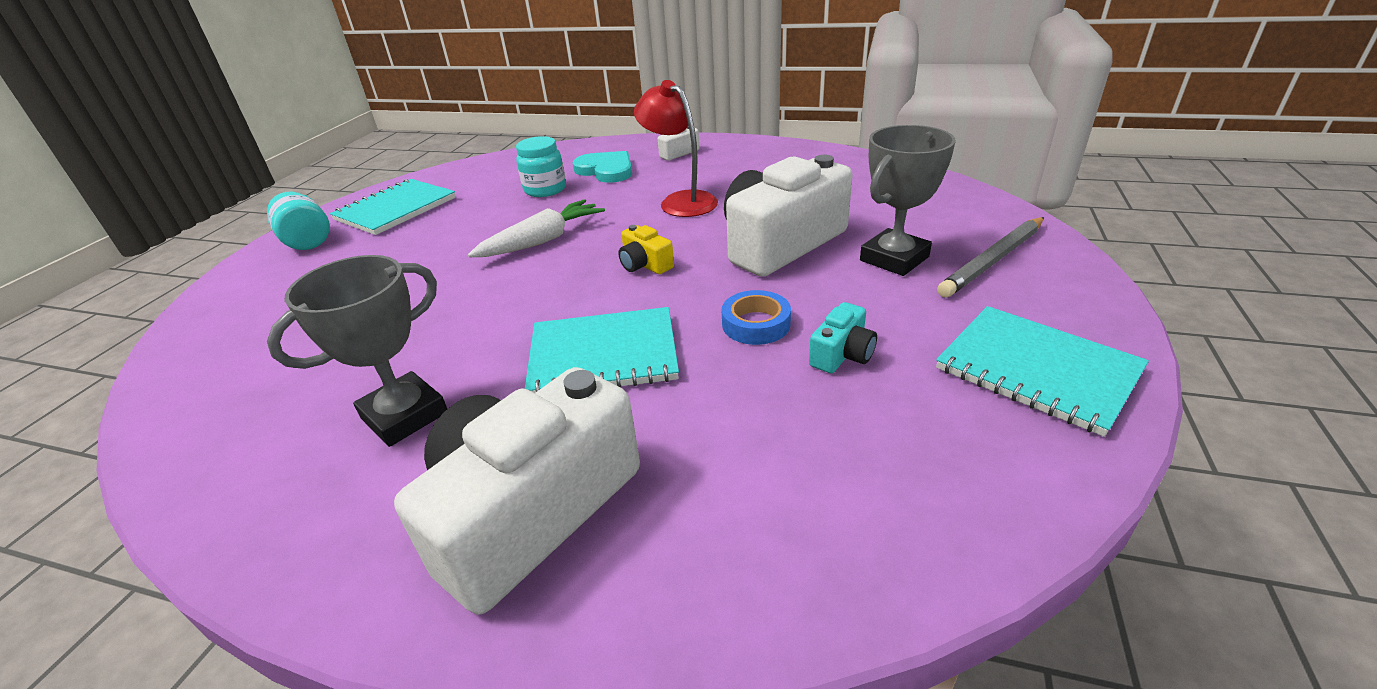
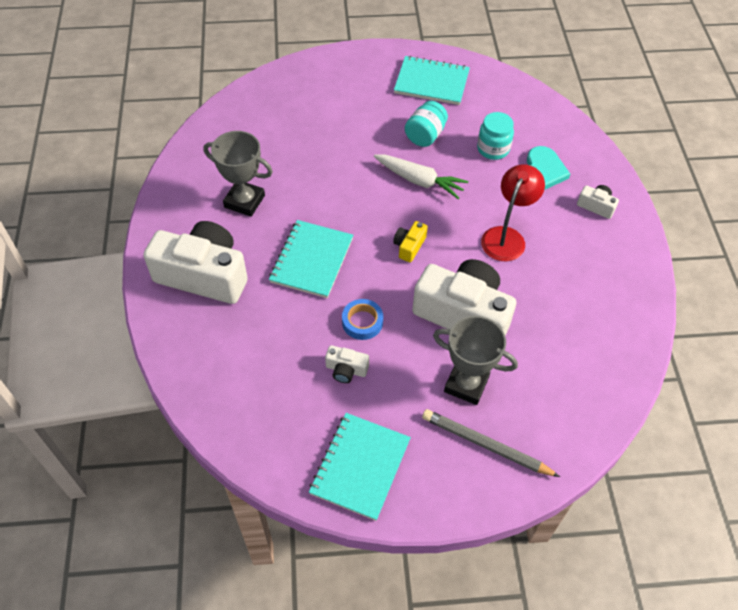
camera: 65 degrees right, 20 degrees up
(307, 241) = (376, 65): turquoise jar -> turquoise jar (425, 135)
(603, 355) = (311, 260): turquoise notebook -> turquoise notebook turned 45 degrees clockwise
(842, 354) = (346, 370): turquoise camera -> white camera

